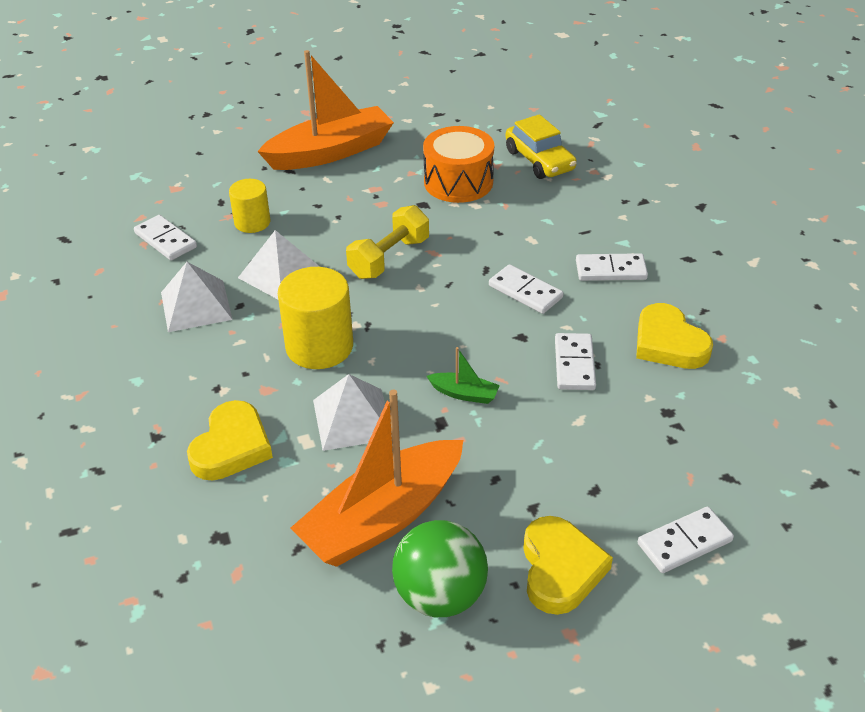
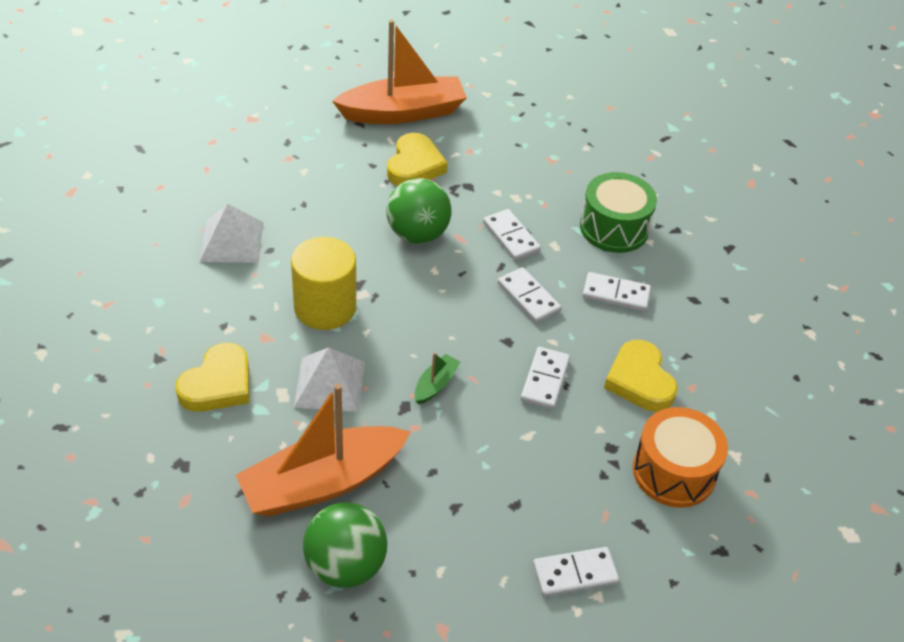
camera: 10 degrees right, 5 degrees up
(166, 240) = (226, 170): white domino -> white domino (511, 237)
(252, 222) = (308, 169): yellow cylinder -> none
(281, 274) = (316, 227): white pyramid -> none
(389, 258) = (417, 234): yellow dumbbell -> green ball
(458, 182) = (509, 170): orange drum -> orange drum (674, 472)
(464, 394) = (435, 384): green boat -> green boat turned 90 degrees counterclockwise
(539, 160) = (594, 164): yellow car -> none
(560, 569) = (456, 569): yellow heart -> yellow heart (414, 165)
(583, 212) = (614, 228): none -> green drum

